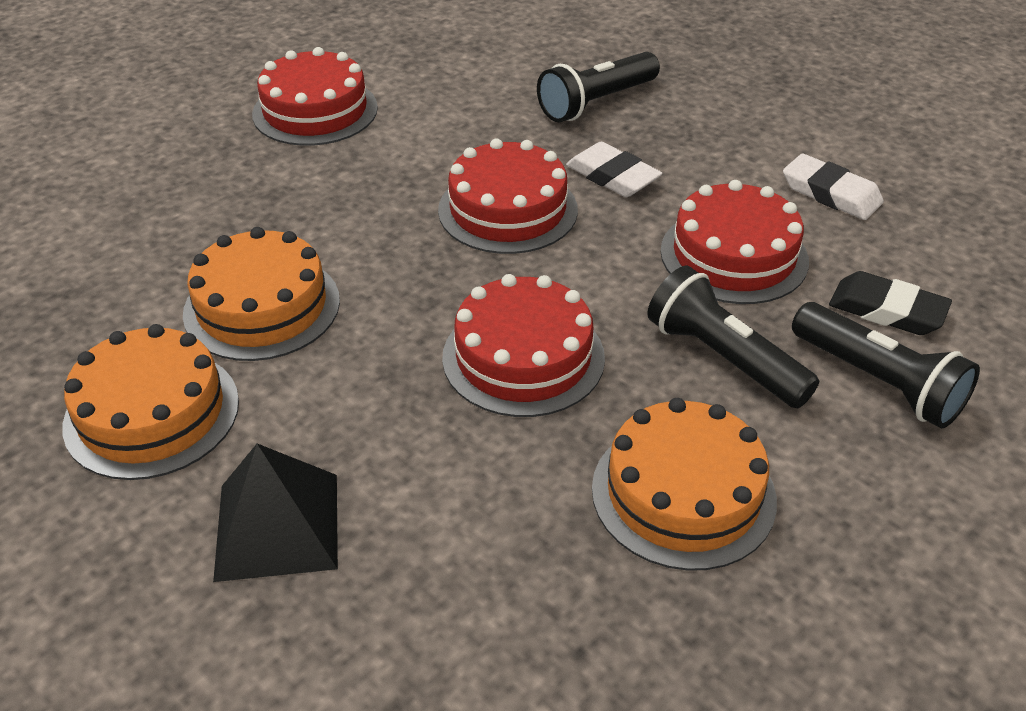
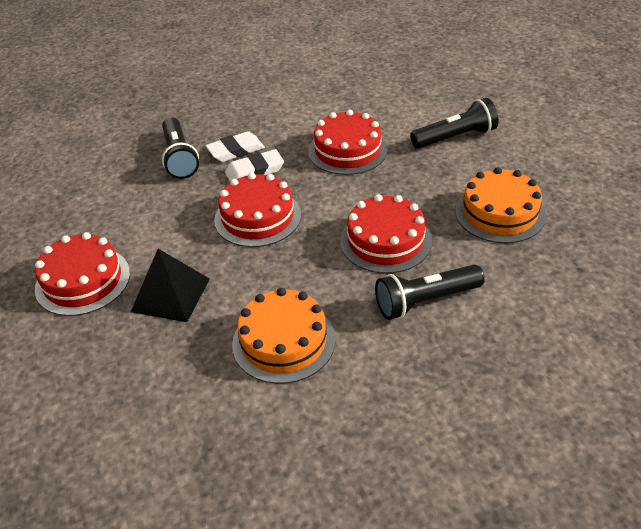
camera: 65 degrees left, 0 degrees up
(152, 413) = (357, 409): orange cake -> none
(278, 526) = (471, 362): black pyramid -> black pyramid (171, 295)
(723, 358) = (419, 175): black flashlight -> black flashlight (425, 301)
(830, 193) = (319, 107): white eraser -> white eraser (236, 151)
(887, 310) = (411, 120): black eraser -> none

